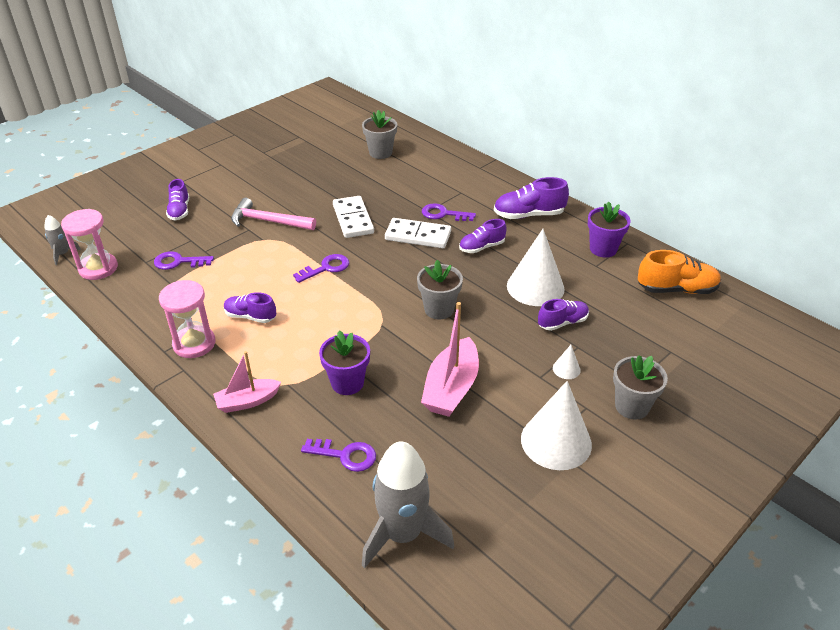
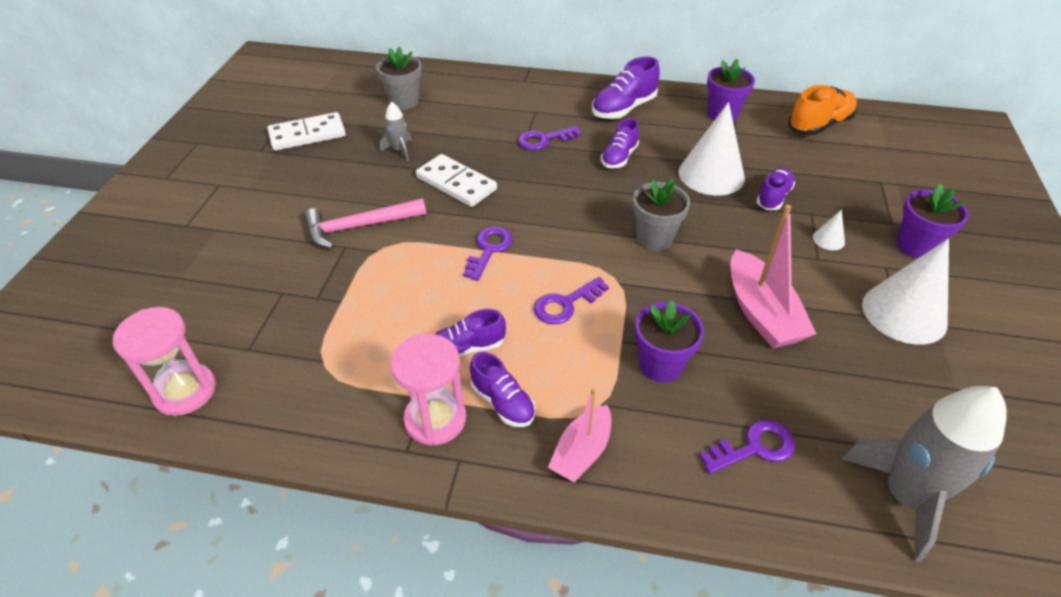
camera: 35 degrees left, 5 degrees up
(63, 254) = (104, 399): grey rocket -> grey rocket (399, 150)
(178, 262) = (296, 327): purple key -> purple key (566, 304)
(179, 211) = (225, 263): purple shoe -> purple shoe (502, 402)
(418, 236) = (545, 172): white domino -> white domino (307, 135)
(632, 406) = (915, 246): grey flower pot -> purple flower pot

